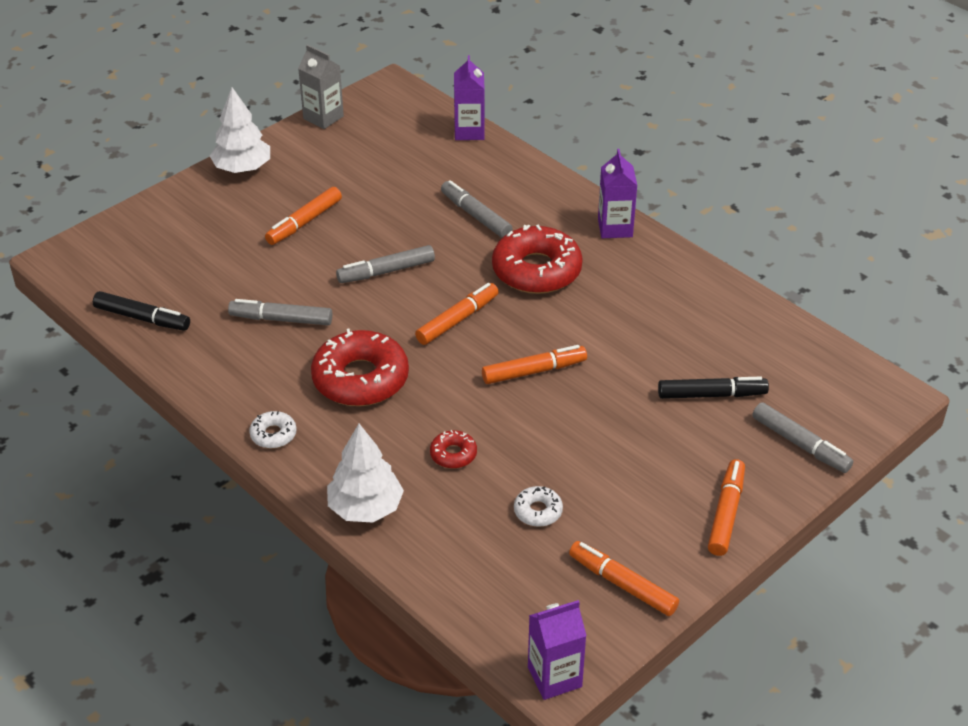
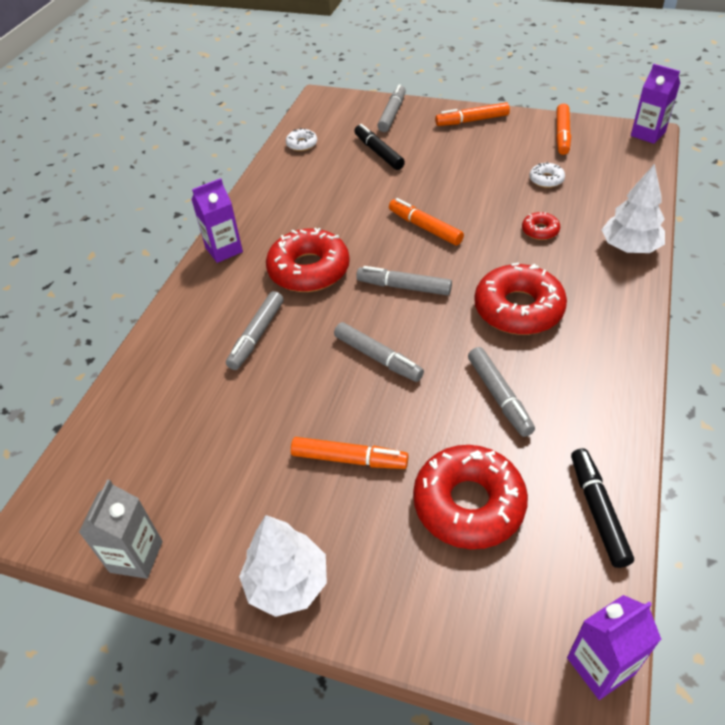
camera: 115 degrees left, 5 degrees up
(212, 262) = (468, 504): none -> red donut
(273, 434) = (624, 327): white donut -> white donut (302, 144)
(457, 320) = (404, 287): orange marker -> grey marker
(469, 131) = (113, 402): purple carton -> purple carton (600, 666)

